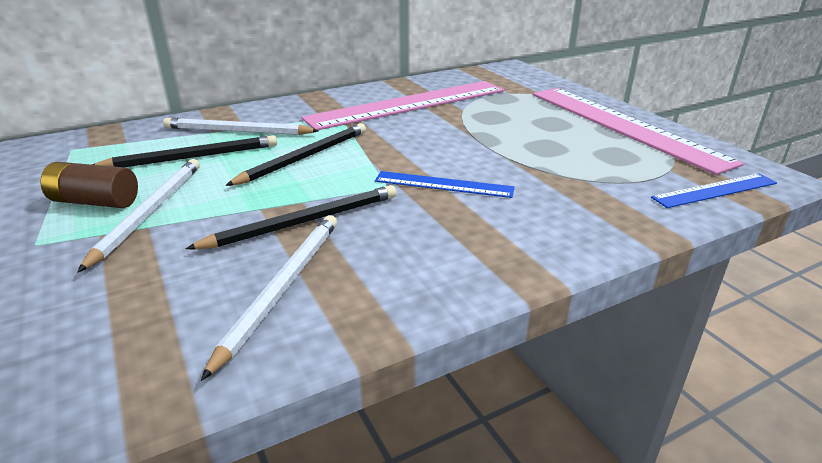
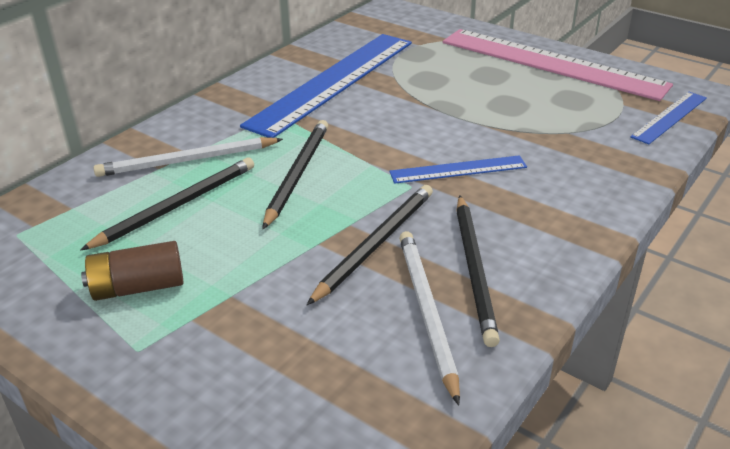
camera: 25 degrees left, 5 degrees up
(150, 212) = (213, 280): white pencil -> none
(367, 267) = (474, 270): none -> black pencil
(408, 104) = (333, 82): pink ruler -> blue ruler

